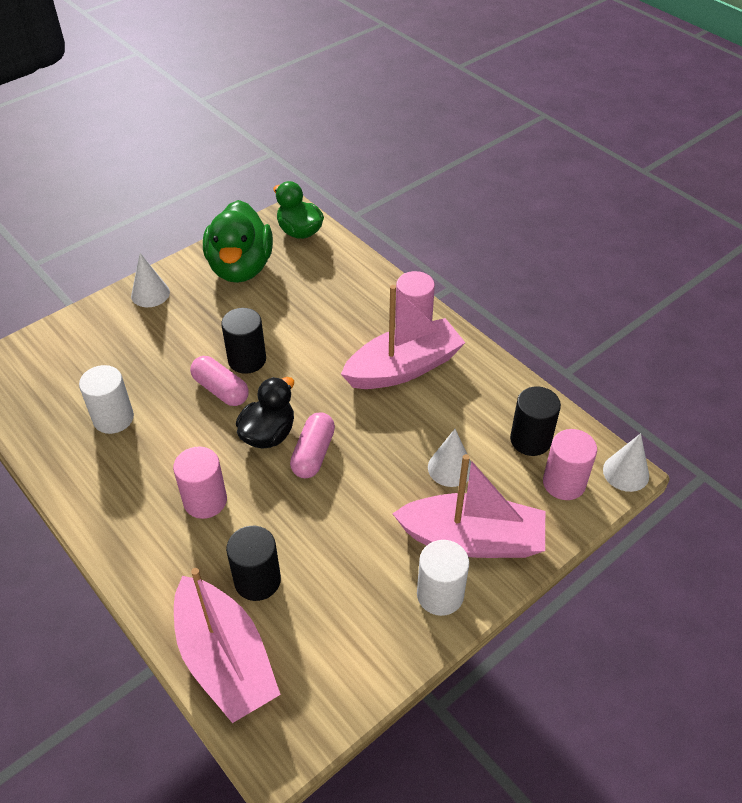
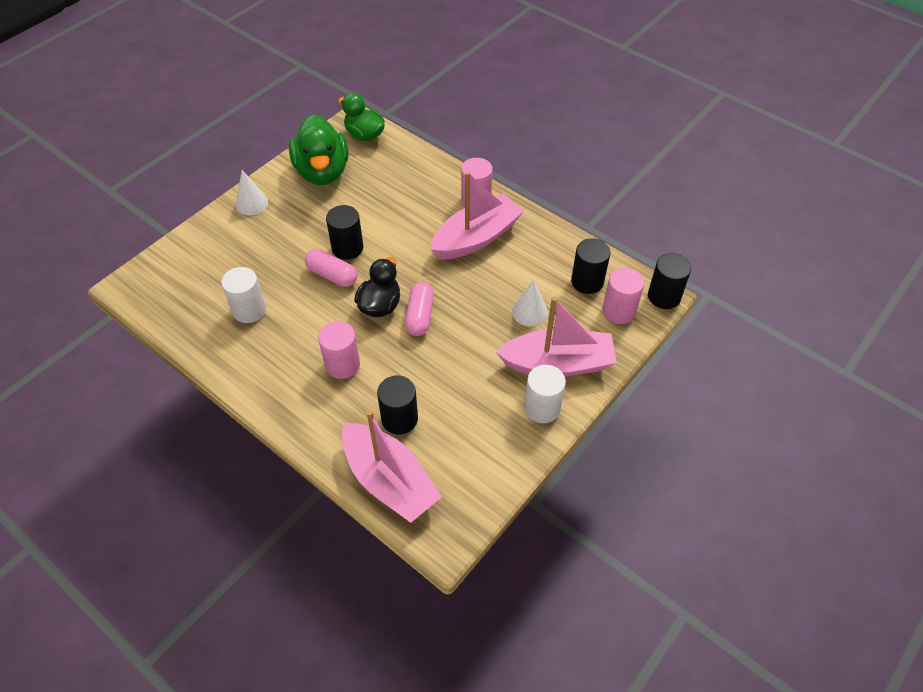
camera: 10 degrees left, 5 degrees up
(626, 472) = (664, 296): white cone -> black cylinder

